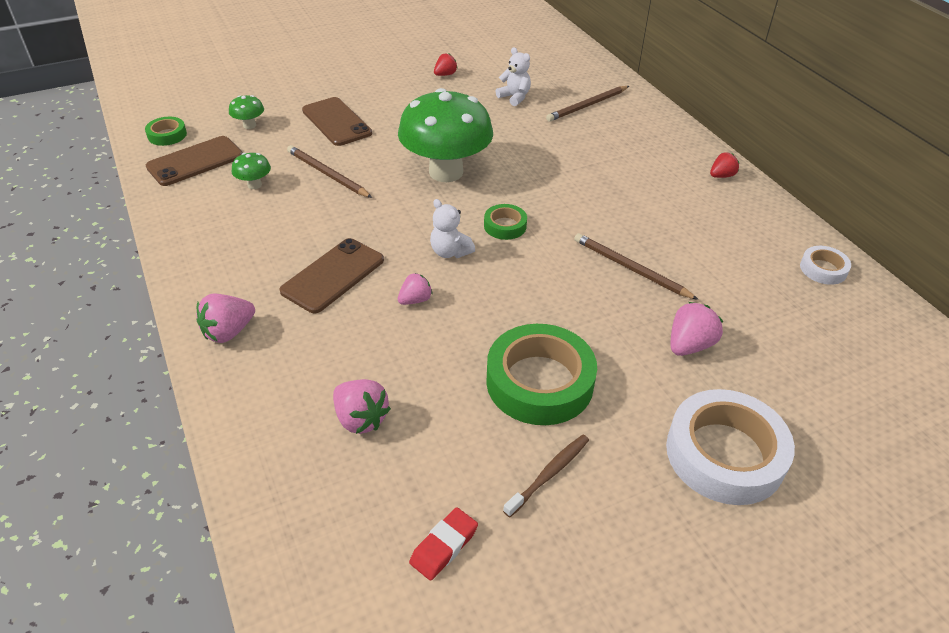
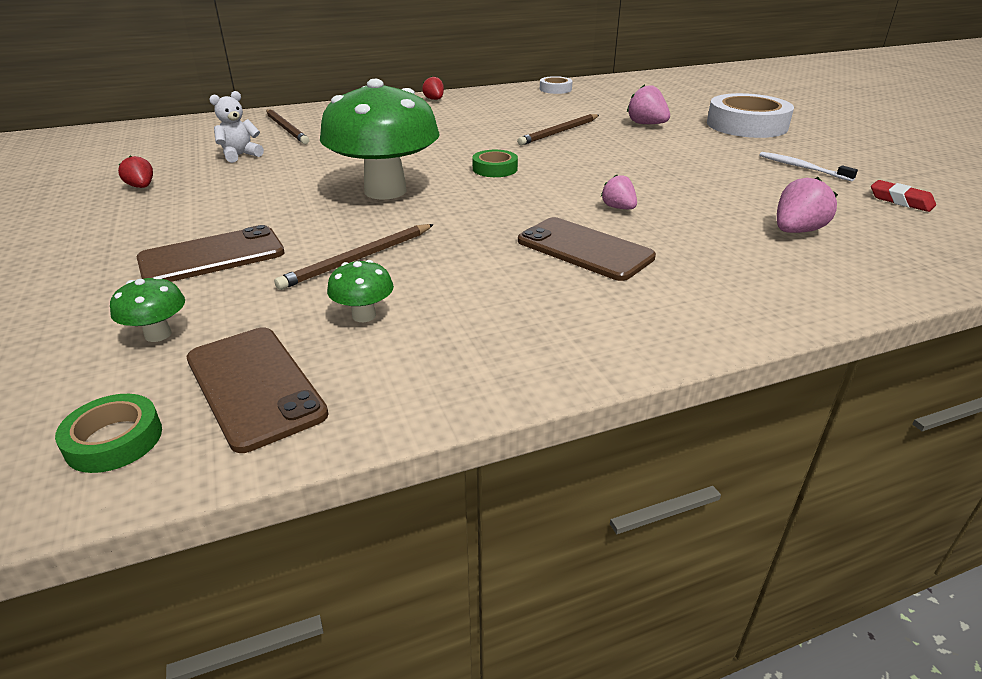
camera: 85 degrees left, 10 degrees down
(228, 332) = (708, 311): pink strawberry -> none
(450, 252) = (538, 192): white teddy bear -> none
(539, 382) = (708, 166): green tape -> none
(549, 474) = (802, 167): brown toothbrush -> white toothbrush

